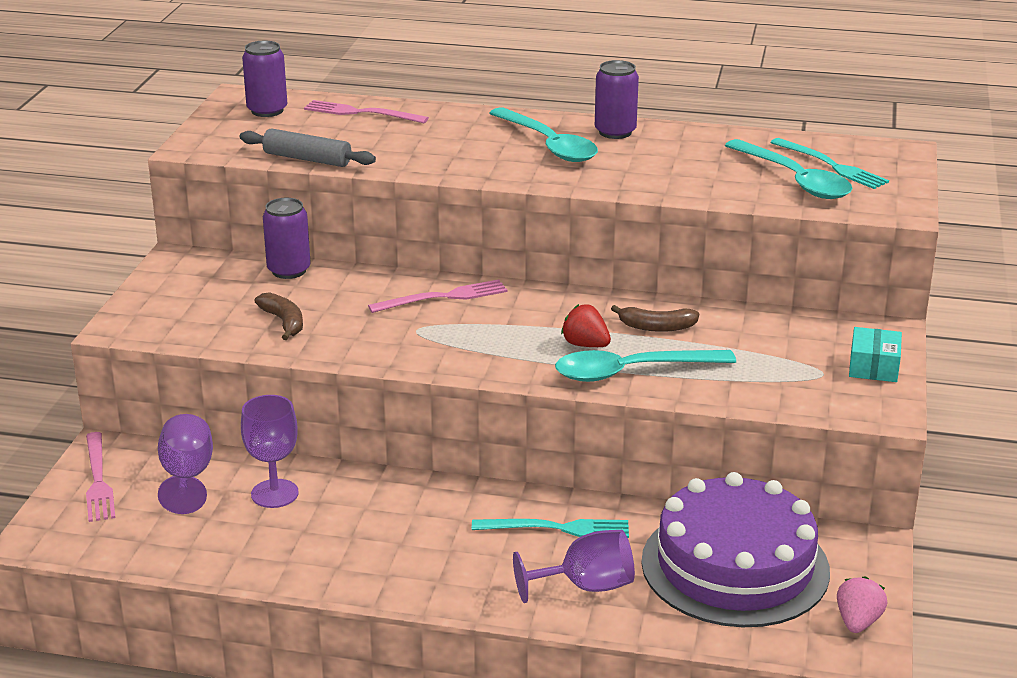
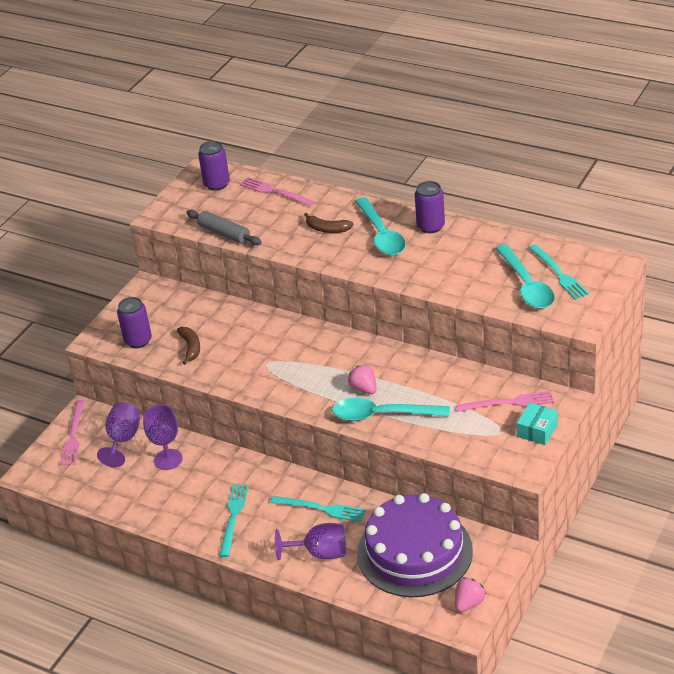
camera: 20 degrees right, 10 degrees up
(289, 270) = (209, 304): purple can -> purple can (138, 341)
(419, 556) = (233, 517): none -> turquoise fork
(443, 297) = (293, 338): pink fork -> pink fork (508, 403)
(585, 345) = (364, 389): red strawberry -> pink strawberry
(656, 327) = (415, 379): brown banana -> brown banana (327, 229)

